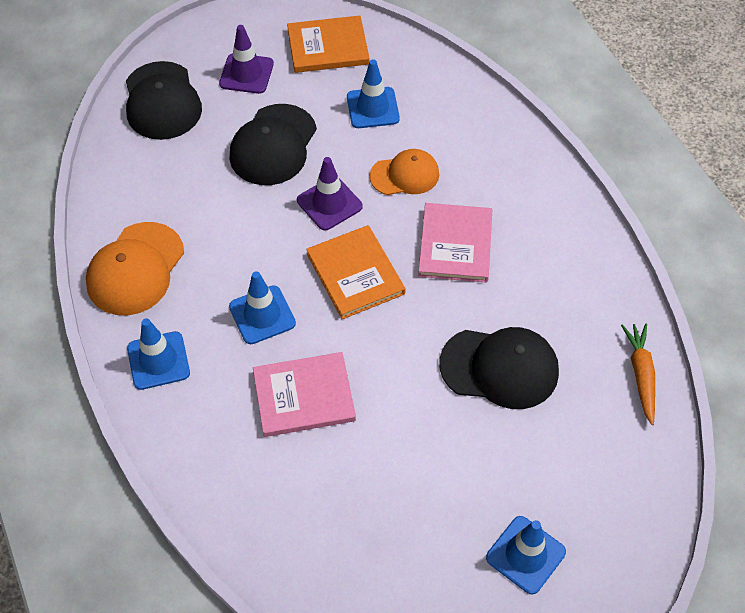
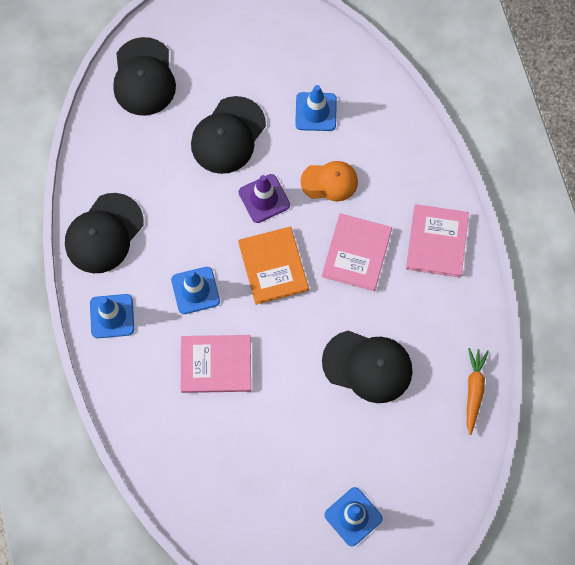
camera: 10 degrees right, 15 degrees up
(135, 269) = (104, 233): orange cap -> black cap
(246, 74) = (217, 60): purple traffic cone -> none
(328, 47) = (289, 43): orange book -> none
(549, 219) = (437, 242): none -> pink book

